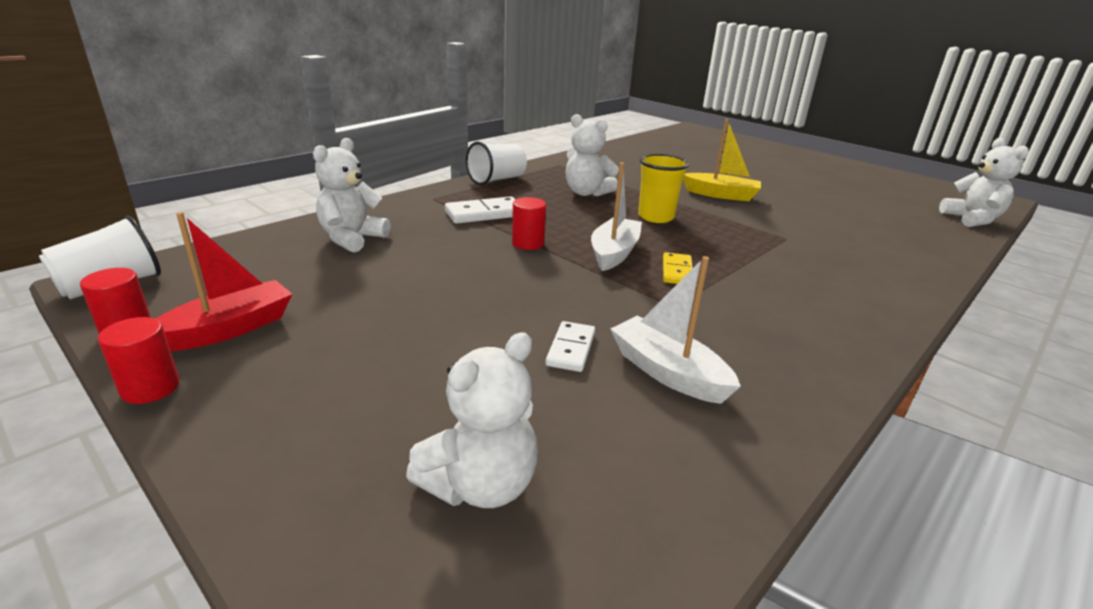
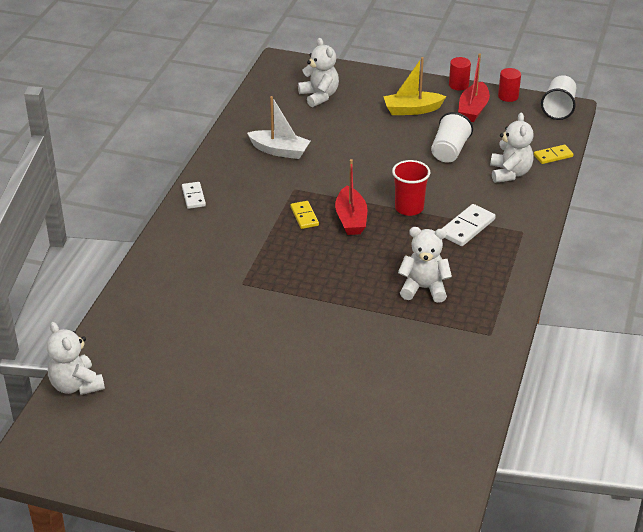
camera: 155 degrees right, 10 degrees up
(264, 238) = (553, 156): none -> yellow domino
(480, 485) = (319, 96): white teddy bear -> white teddy bear turned 135 degrees clockwise
(497, 180) = (511, 279): white cup -> white cup (449, 151)
(528, 243) = (409, 208): red cylinder -> red cup
(570, 349) = (327, 148): white domino -> white domino (193, 197)
(614, 253) = (351, 219): white boat -> red boat
(656, 217) = (348, 273): yellow cup -> none
(721, 195) = (311, 336): yellow boat -> yellow boat (412, 110)

